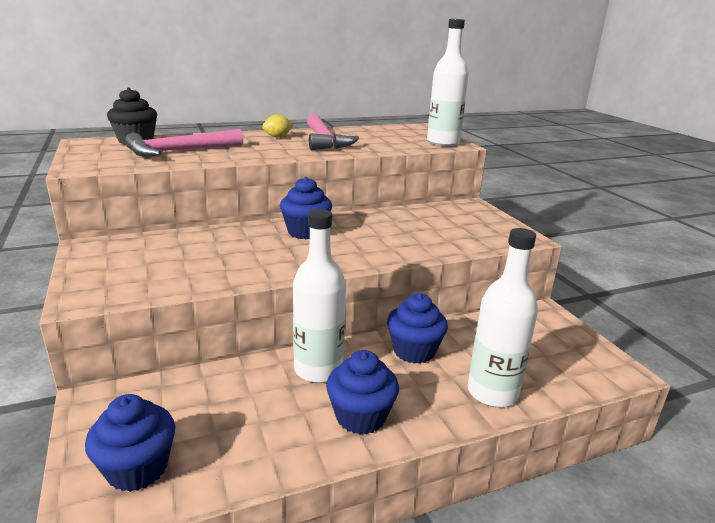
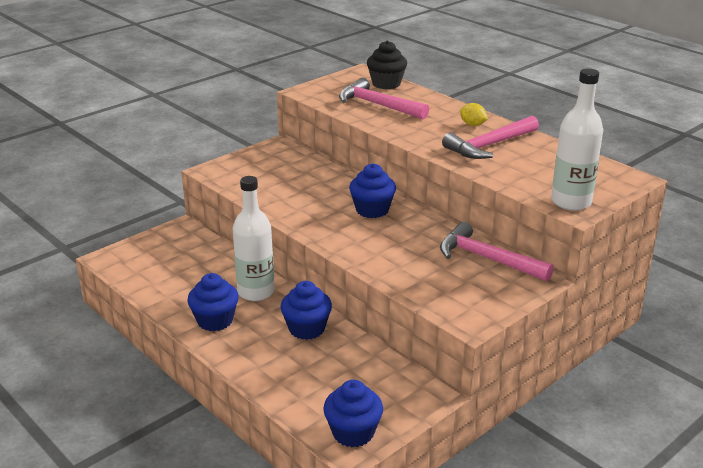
camera: 70 degrees right, 5 degrees up
(137, 468) = (139, 260): blue cupcake -> blue cupcake (353, 432)
(430, 211) = (487, 259): none -> pink hammer
(492, 392) = (274, 374): white bottle -> none

